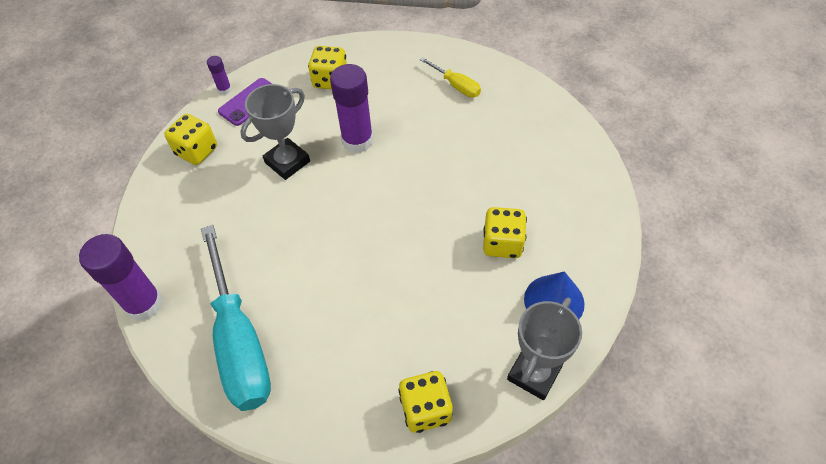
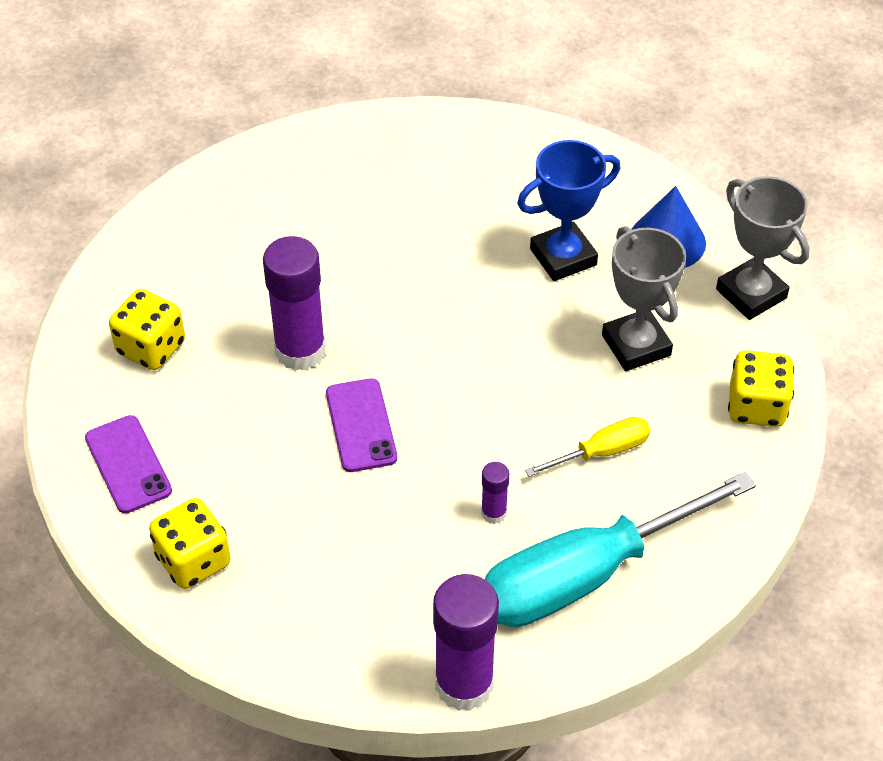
camera: 70 degrees left, 5 degrees down
(224, 89) = (74, 493): purple glue stick -> purple glue stick (493, 513)
(240, 343) = (583, 576): turquoise screwdriver -> turquoise screwdriver turned 150 degrees clockwise
(287, 162) = (290, 446): grey trophy -> grey trophy (636, 345)
(314, 188) = (361, 425): none -> purple phone
(456, 86) = (265, 207): yellow screwdriver -> yellow screwdriver (602, 452)
(502, 243) = (563, 257): yellow dice -> blue trophy

